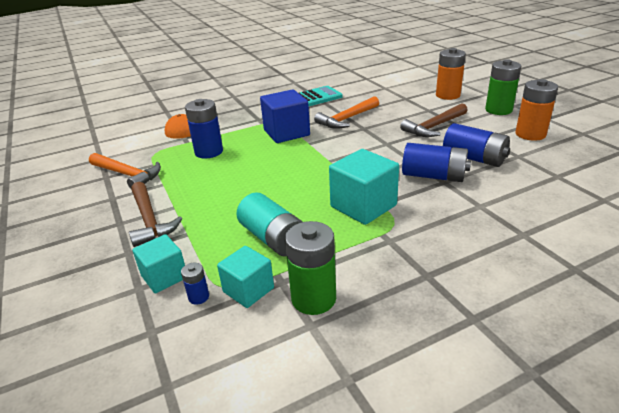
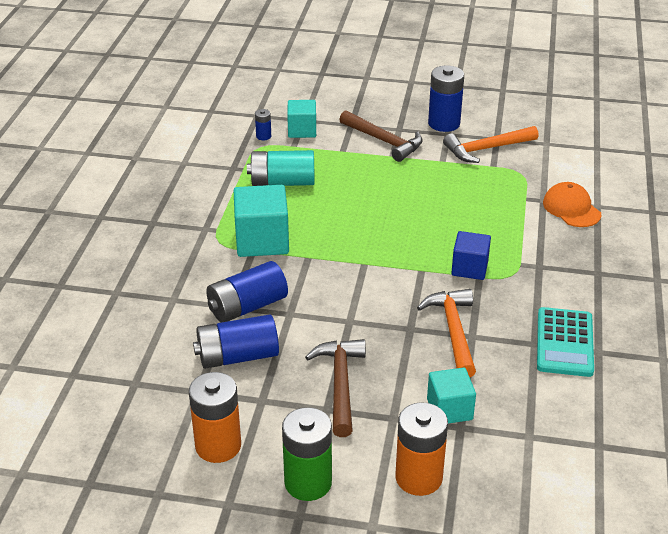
camera: 125 degrees right, 5 degrees up
(150, 220) = (384, 141): brown hammer -> brown hammer turned 150 degrees counterclockwise
(209, 152) = (482, 203): blue battery -> blue battery (444, 123)
(248, 290) = (243, 154): turquoise cube -> turquoise cube (449, 409)
(286, 133) = (469, 268): blue cube -> blue cube, size x0.63
(313, 298) = (201, 172): green battery -> none

